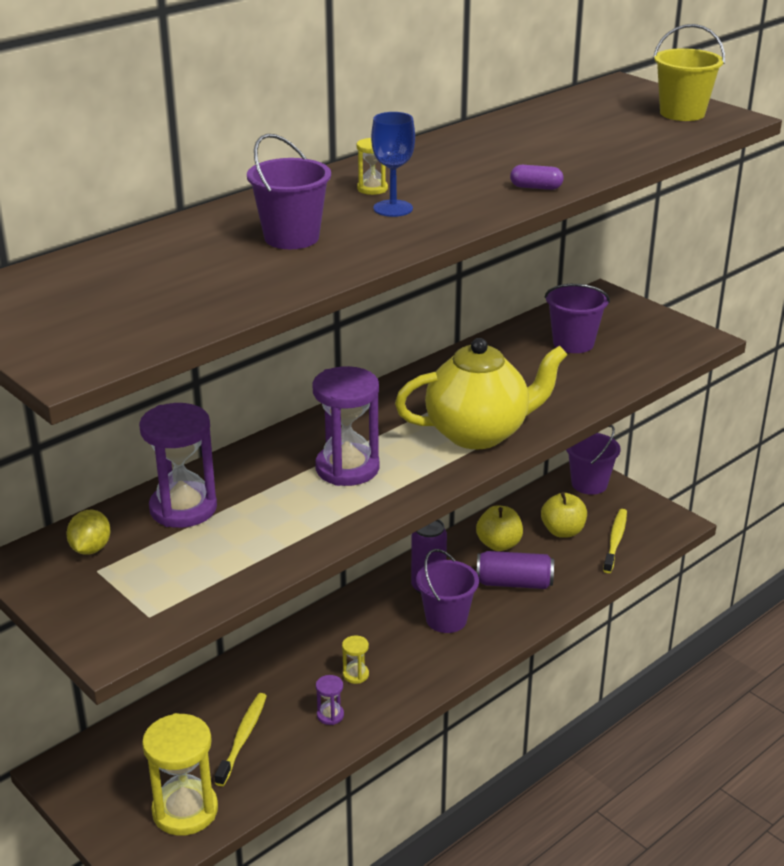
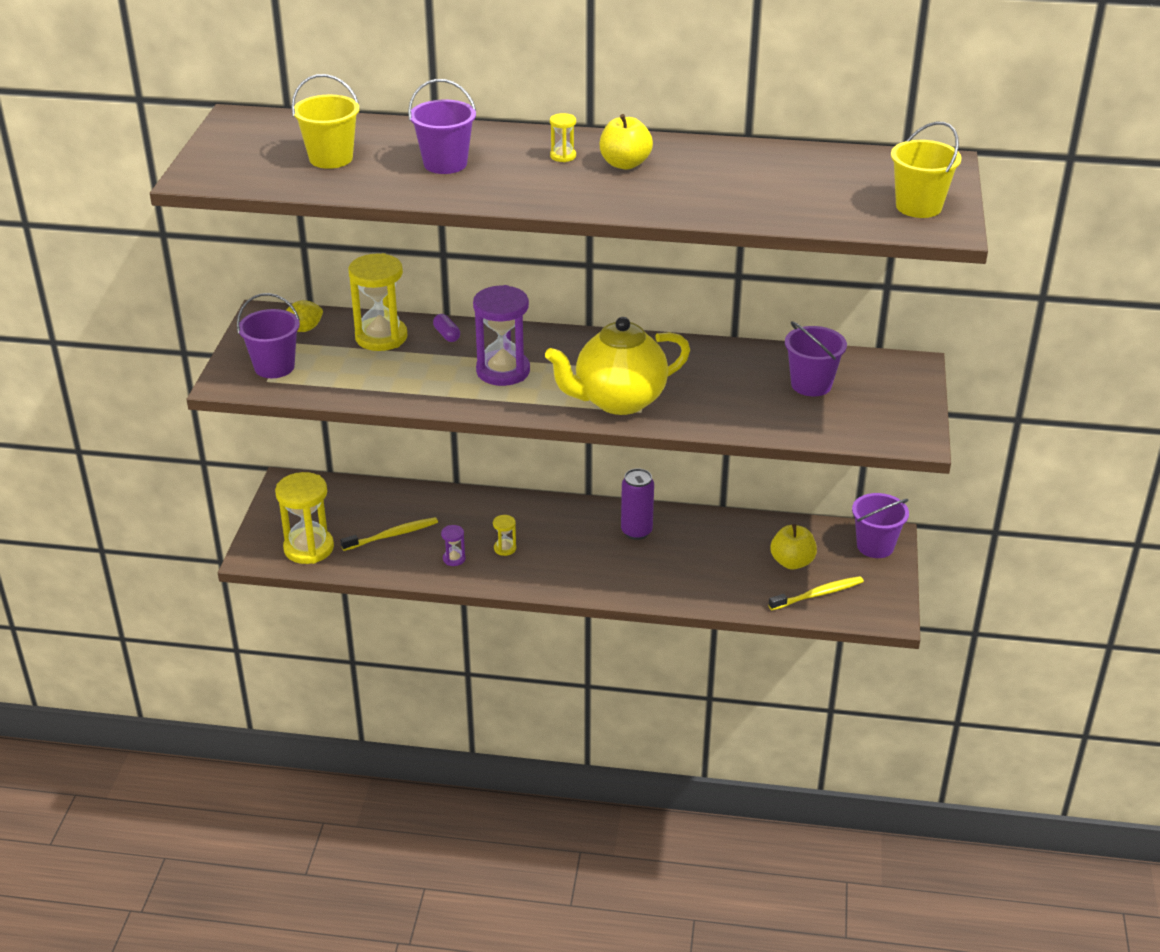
camera: 50 degrees right, 5 degrees up
(172, 283) = (331, 158): none -> yellow bucket
(183, 508) = (381, 337): purple hourglass -> yellow hourglass
(393, 208) = (541, 175): blue goblet -> none
(446, 619) = (612, 558): purple bucket -> purple bucket (274, 367)
(478, 433) = (618, 401): yellow teapot -> yellow teapot turned 120 degrees clockwise
(499, 544) = (731, 539): yellow apple -> yellow apple (625, 164)
(514, 583) = (695, 569): purple can -> none
(536, 187) = (659, 206): purple capsule -> purple capsule (447, 335)

